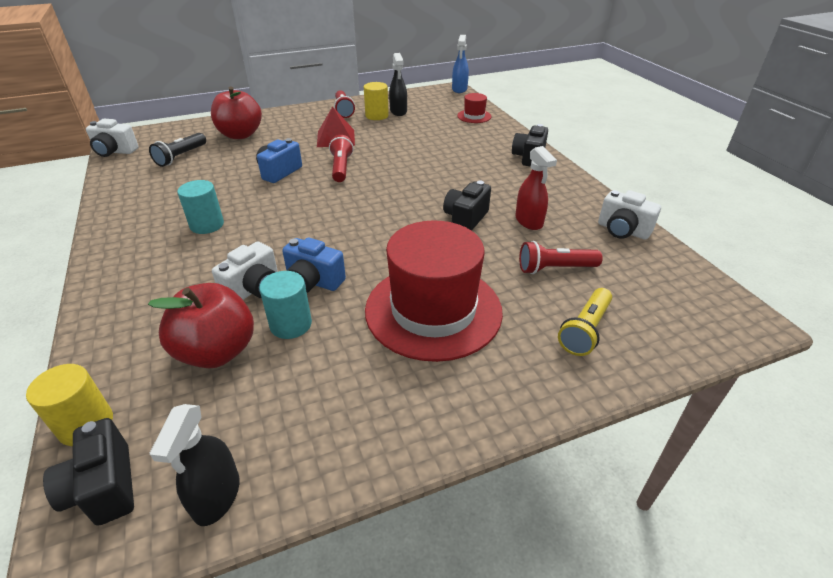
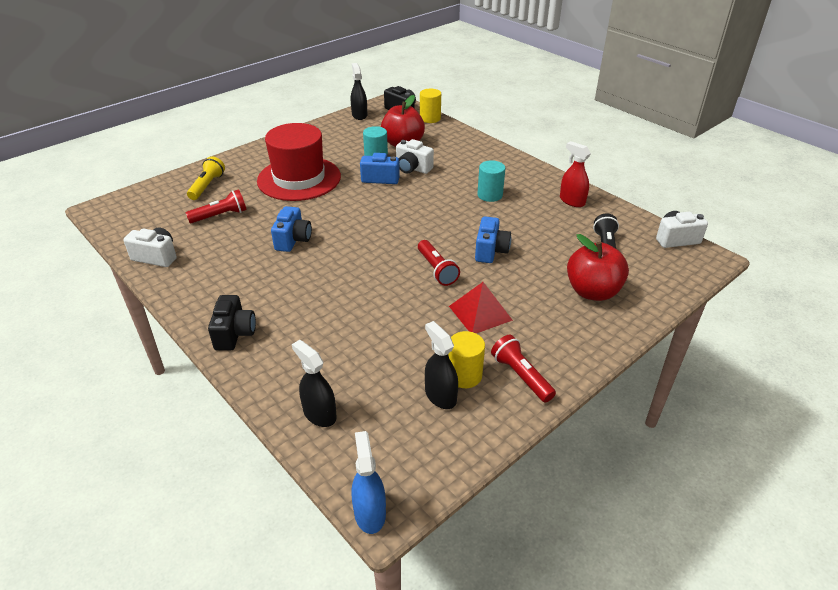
camera: 160 degrees right, 0 degrees up
(254, 289) = (412, 168): white camera -> white camera turned 75 degrees counterclockwise
(465, 219) = (293, 240): black camera -> blue camera
(474, 116) = (319, 414): red hat -> black spray bottle
(529, 221) = (238, 249): red spray bottle -> red spray bottle (572, 201)

